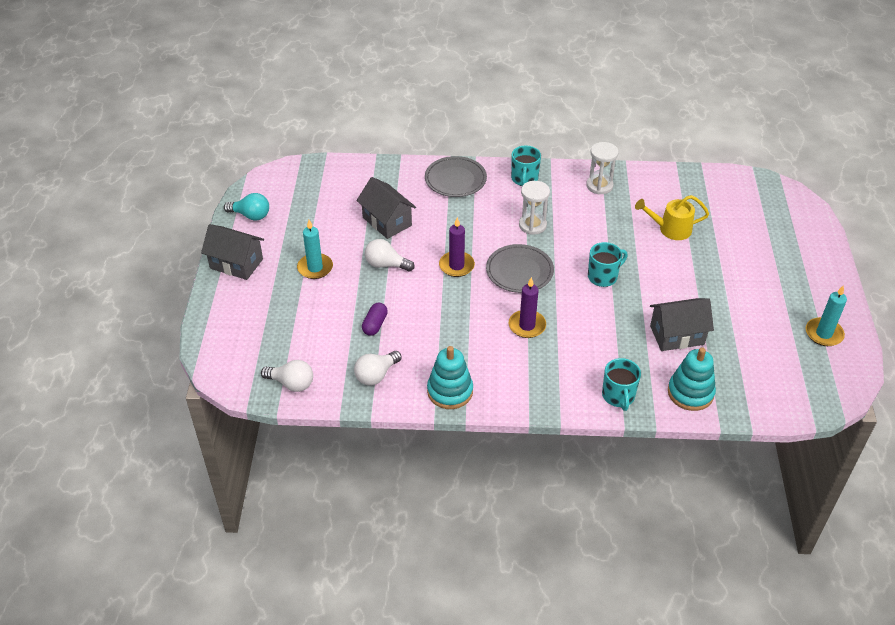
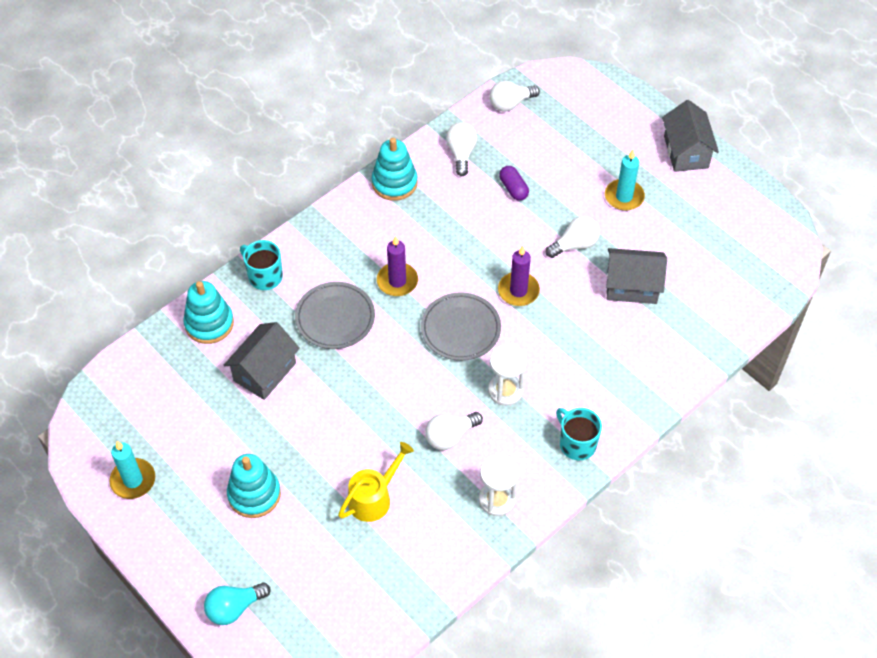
camera: 135 degrees right, 10 degrees up
(236, 263) = (686, 152): grey house -> grey house turned 75 degrees counterclockwise
(251, 215) = (744, 199): turquoise light bulb -> turquoise light bulb (234, 608)
(455, 179) = (637, 385): grey plate -> grey plate (335, 318)
(592, 226) = (450, 436): none -> white light bulb
(603, 276) = (383, 384): turquoise mug -> none
(745, 276) = (254, 494): none -> turquoise stacking toy

